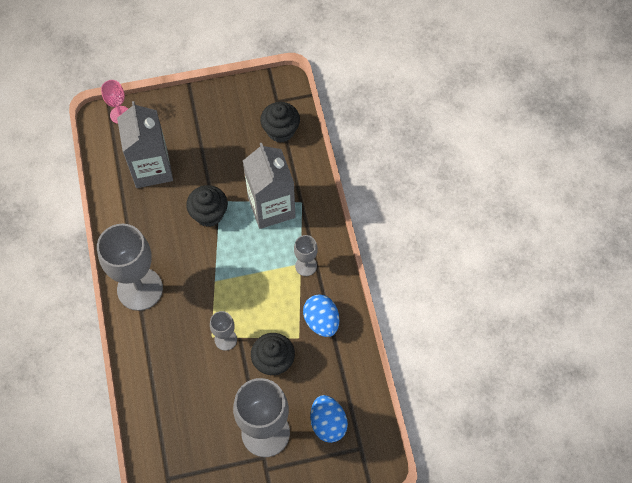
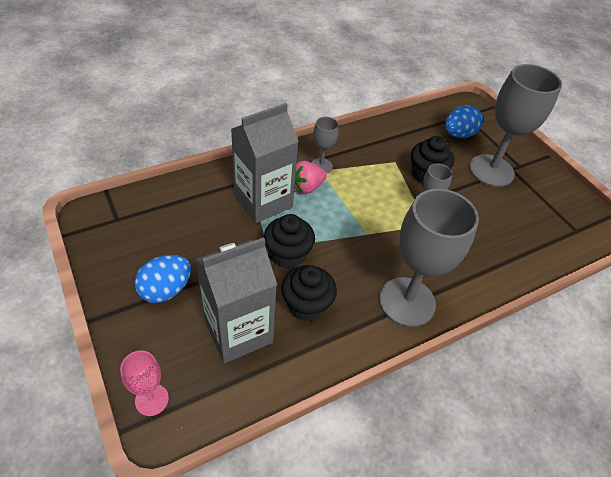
camera: 110 degrees left, 15 degrees down
(280, 131) = (160, 209): black cupcake -> black cupcake (306, 305)
(280, 246) = (306, 187): none -> pink strawberry
(321, 321) = (372, 149): blue egg -> blue egg (166, 290)

